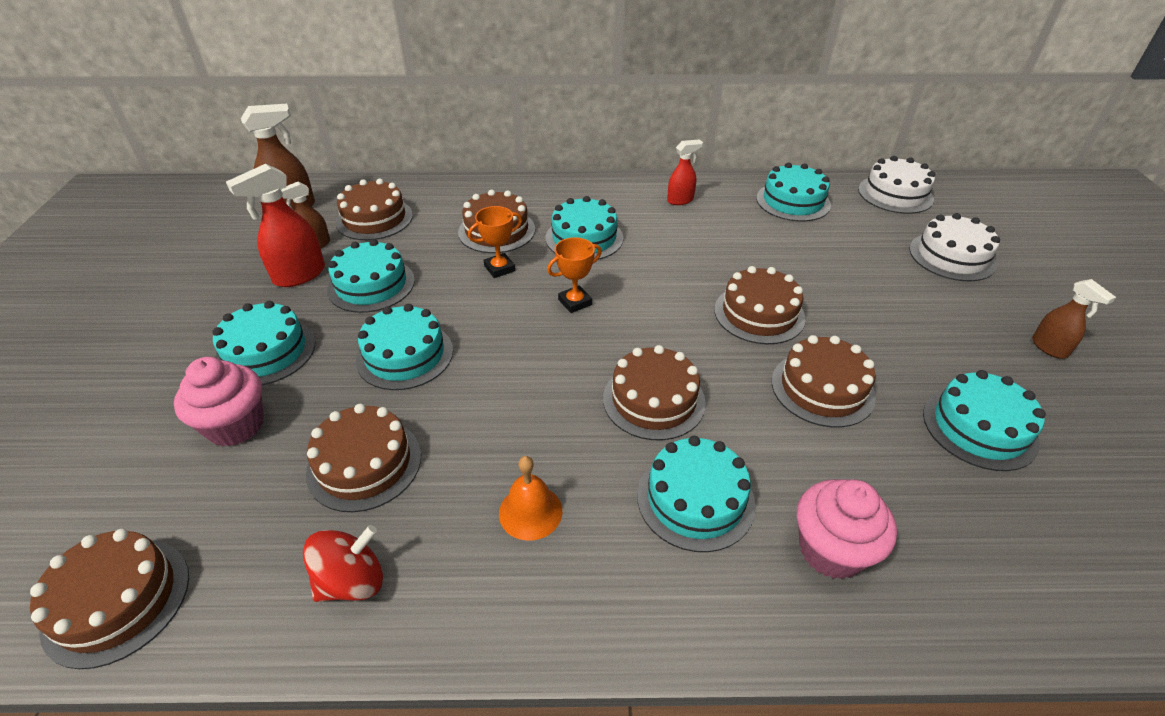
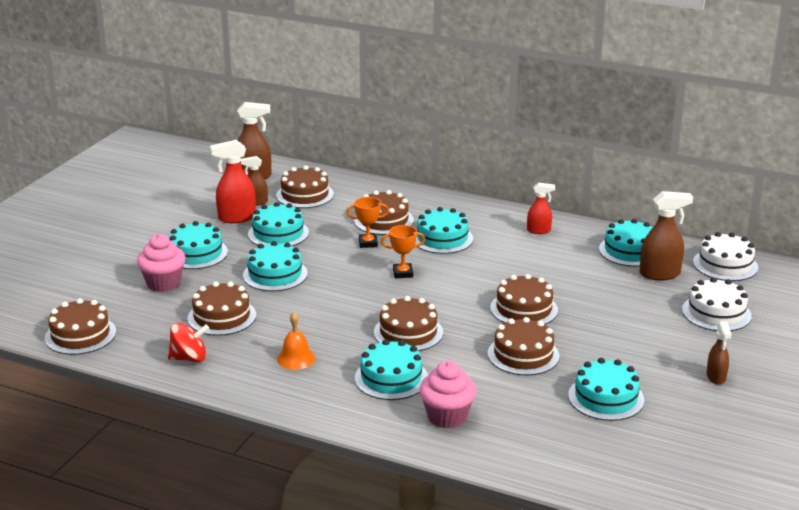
camera: 25 degrees right, 15 degrees down
(849, 222) = (660, 274): none -> brown spray bottle

